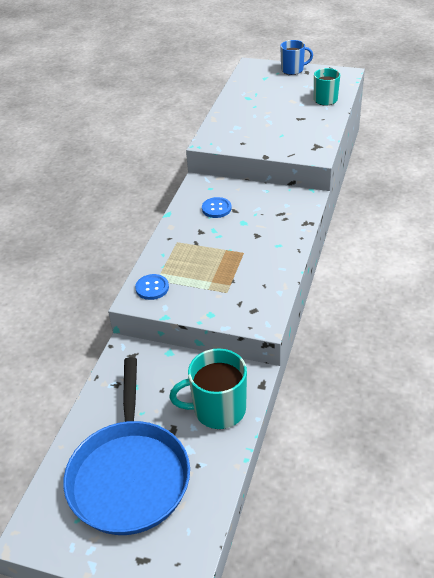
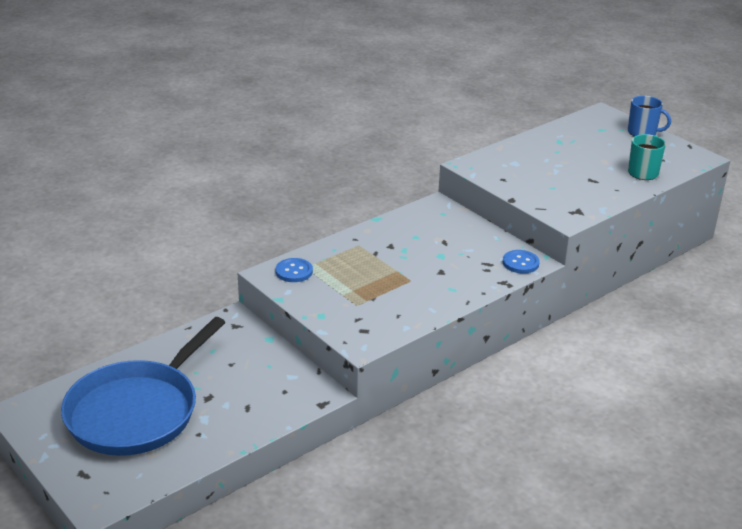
camera: 30 degrees right, 10 degrees down
(216, 208) = (428, 233): blue button -> blue button (520, 263)
(218, 409) = (262, 402): turquoise mug -> none

